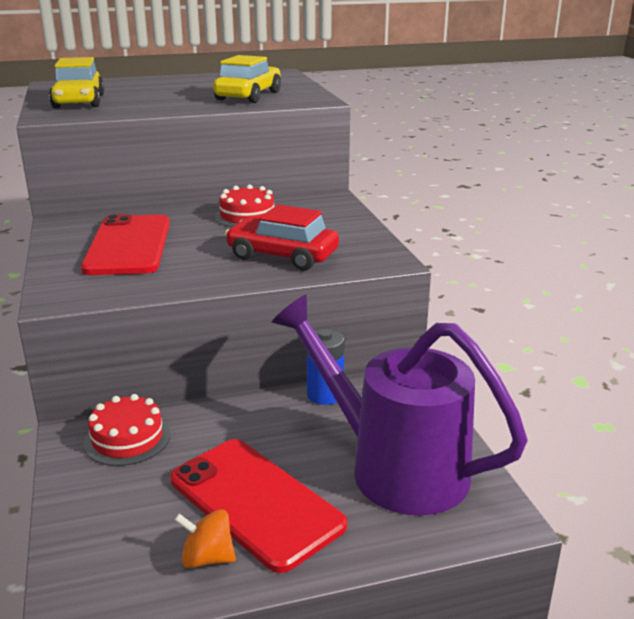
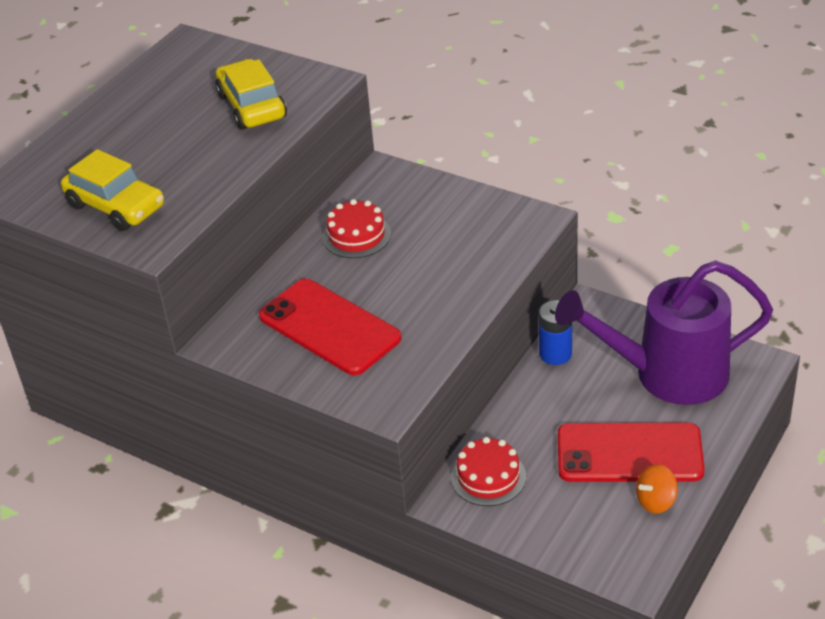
camera: 40 degrees left, 15 degrees up
(282, 256) = (461, 261): red car -> none

